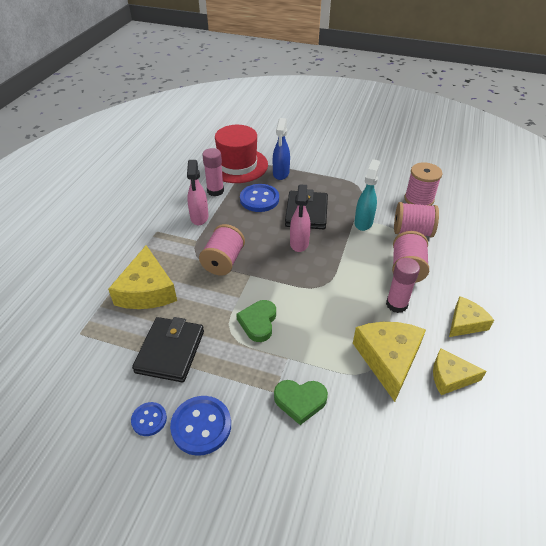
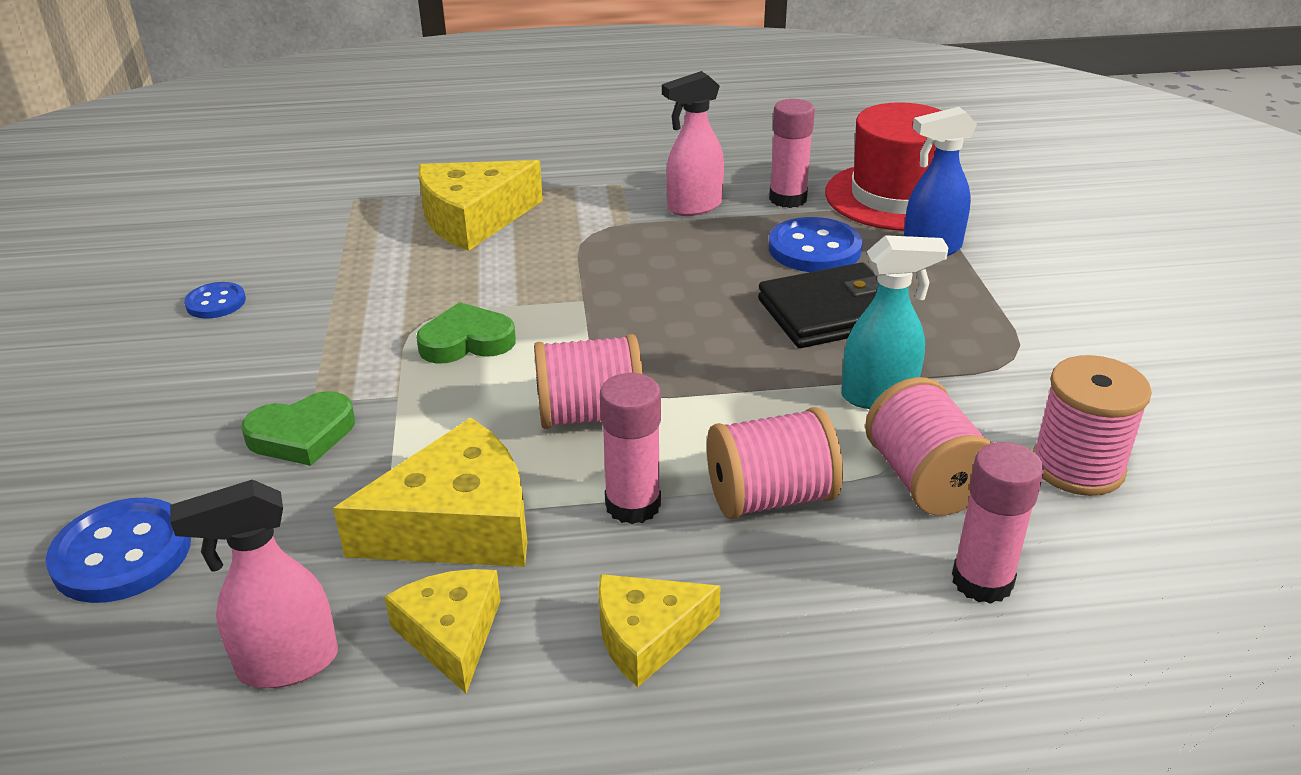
camera: 65 degrees right, 10 degrees down
(170, 351) = (354, 279): black wallet -> none
(201, 426) = (217, 350): blue button -> blue button (122, 554)
(223, 261) = (596, 264): pink spool -> pink spool (590, 415)
(299, 243) = (721, 329): pink spray bottle -> pink spray bottle (286, 664)
(300, 401) = (302, 435): green heart -> green heart turned 90 degrees counterclockwise
(462, 240) = (982, 581): none -> pink glue stick
(465, 323) = (647, 636): yellow cheese -> yellow cheese turned 135 degrees clockwise

